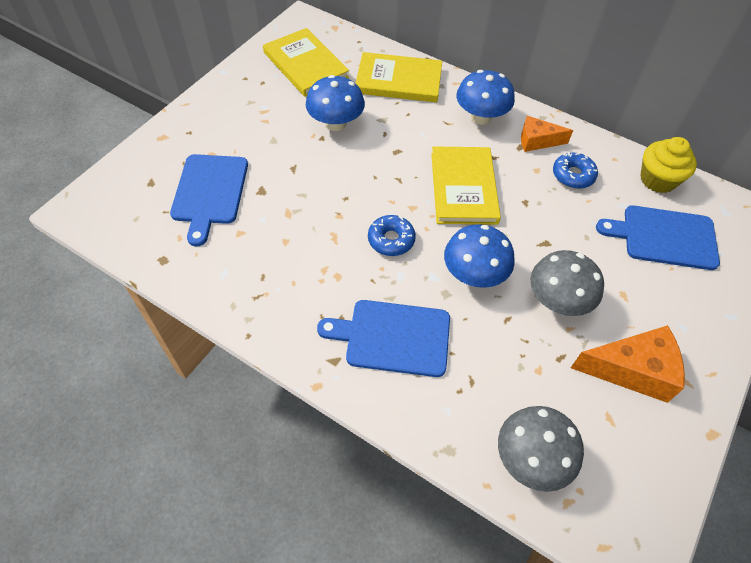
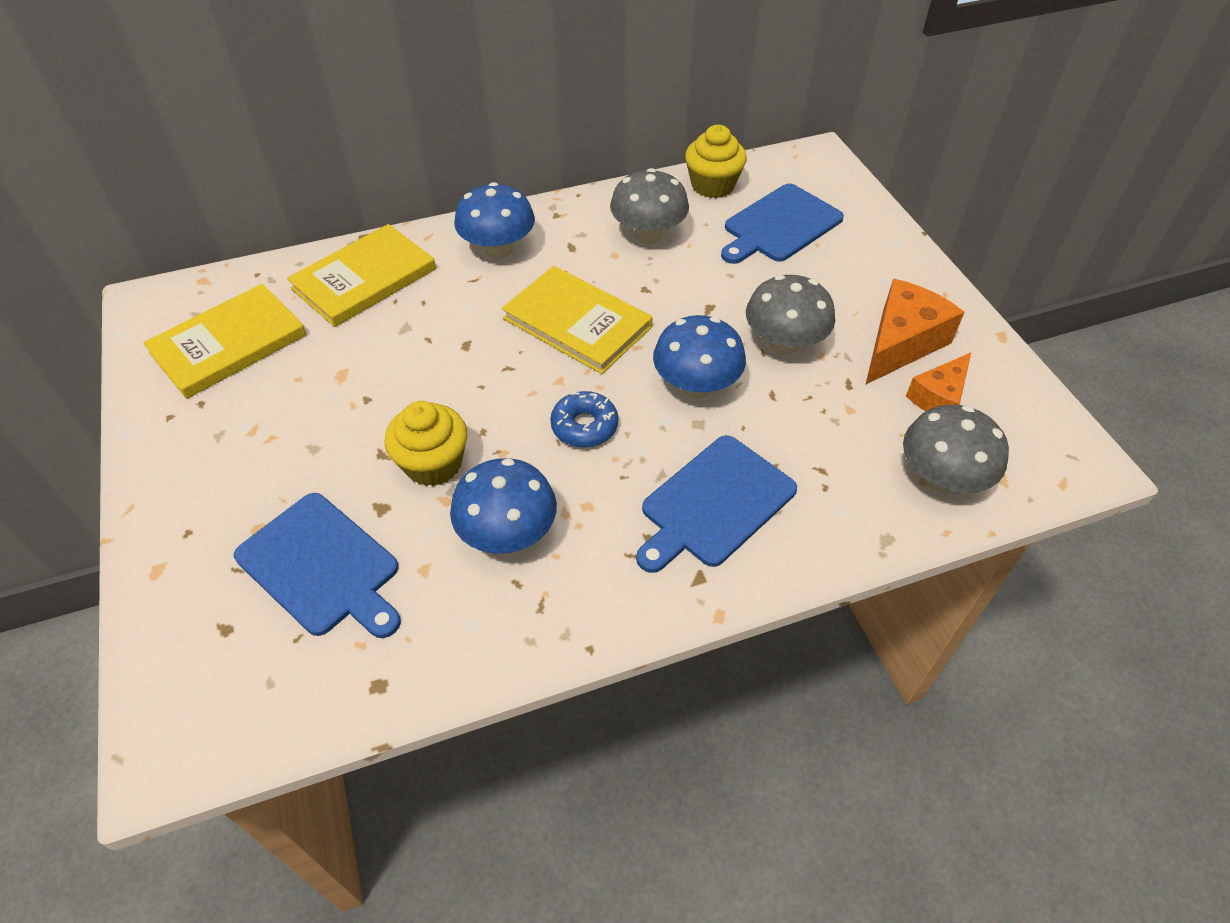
camera: 50 degrees left, 5 degrees down
(305, 65) = (229, 344): yellow book -> yellow book turned 45 degrees counterclockwise
(306, 192) = (433, 464): none -> yellow cupcake
(336, 123) = (360, 372): blue mushroom -> blue mushroom (508, 534)
(537, 141) = (578, 230): orange cheese -> orange cheese (939, 397)
(573, 175) = (648, 235): blue donut -> grey mushroom

